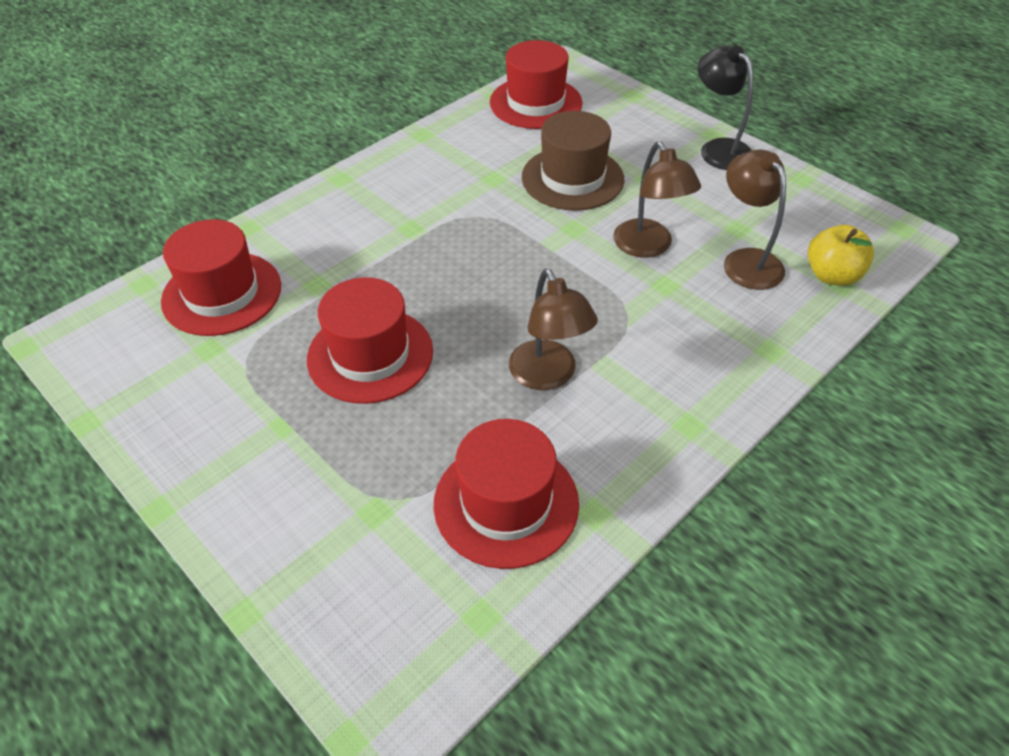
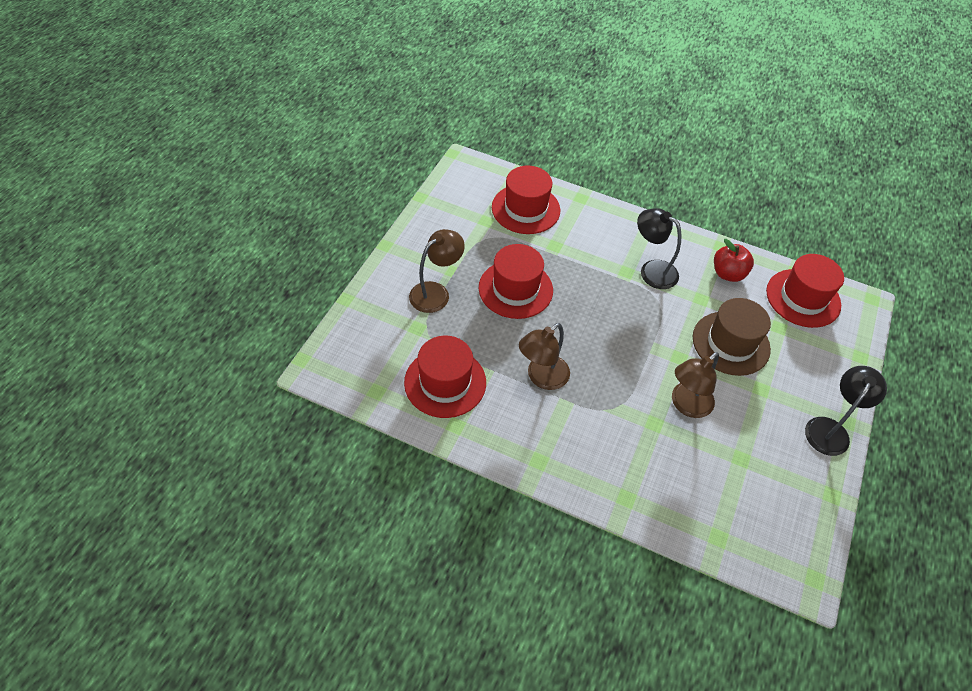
camera: 65 degrees right, 5 degrees up
(423, 204) = (652, 270): none -> black lamp
(468, 144) = (728, 274): none -> red apple
(746, 260) = (708, 469): brown lamp -> brown lamp (436, 292)
(832, 275) = (725, 530): yellow apple -> none

